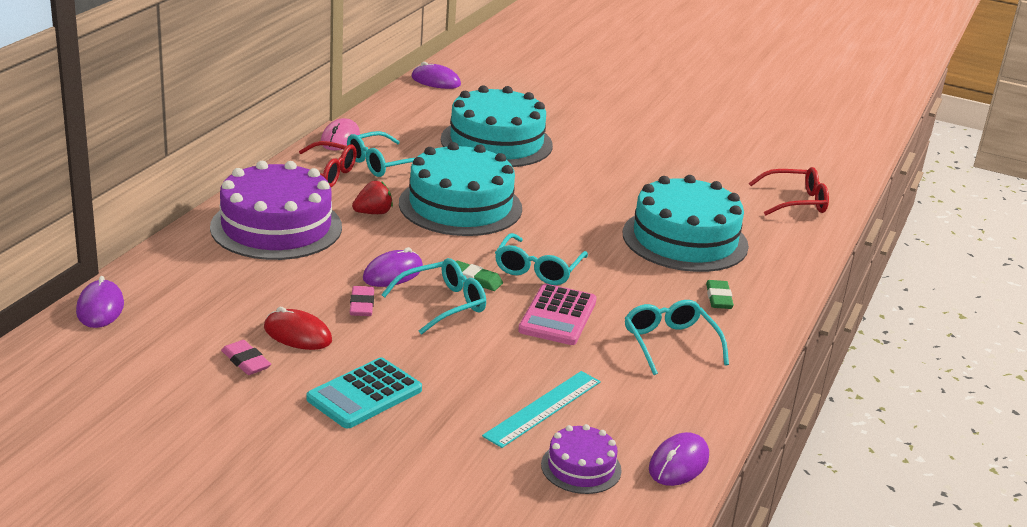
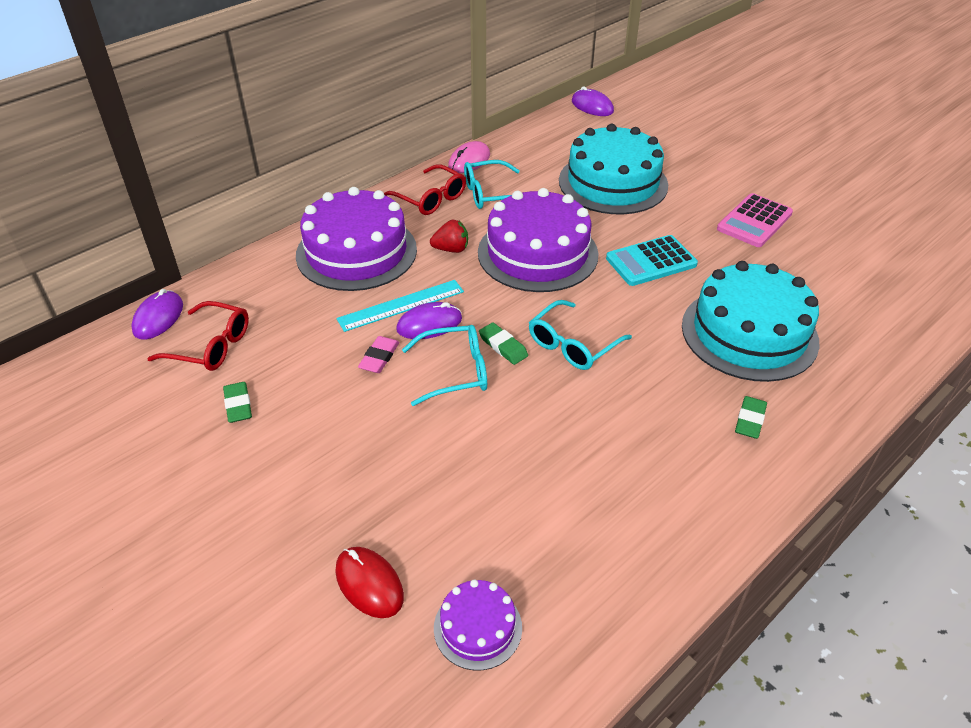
camera: 25 degrees right, 15 degrees up
(246, 361) = (238, 405): pink eraser -> green eraser
(297, 334) = (301, 382): red mouse -> red mouse (369, 584)
(364, 394) = (318, 470): turquoise calculator -> turquoise calculator (651, 261)
(460, 205) = (537, 253): turquoise cake -> purple cake
(543, 408) = (481, 532): turquoise ruler -> turquoise ruler (401, 305)
(557, 316) = (561, 409): pink calculator -> pink calculator (754, 221)
(670, 343) = (664, 473): turquoise glasses -> none
(678, 463) = (588, 652): purple mouse -> none
(795, 201) = (902, 302): red glasses -> red glasses (211, 346)

